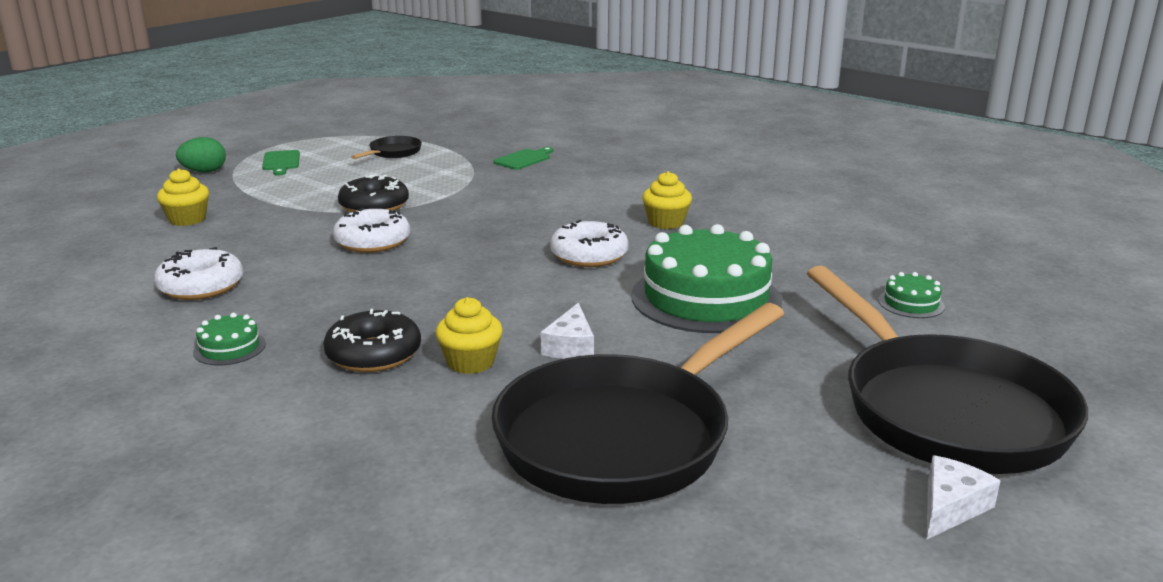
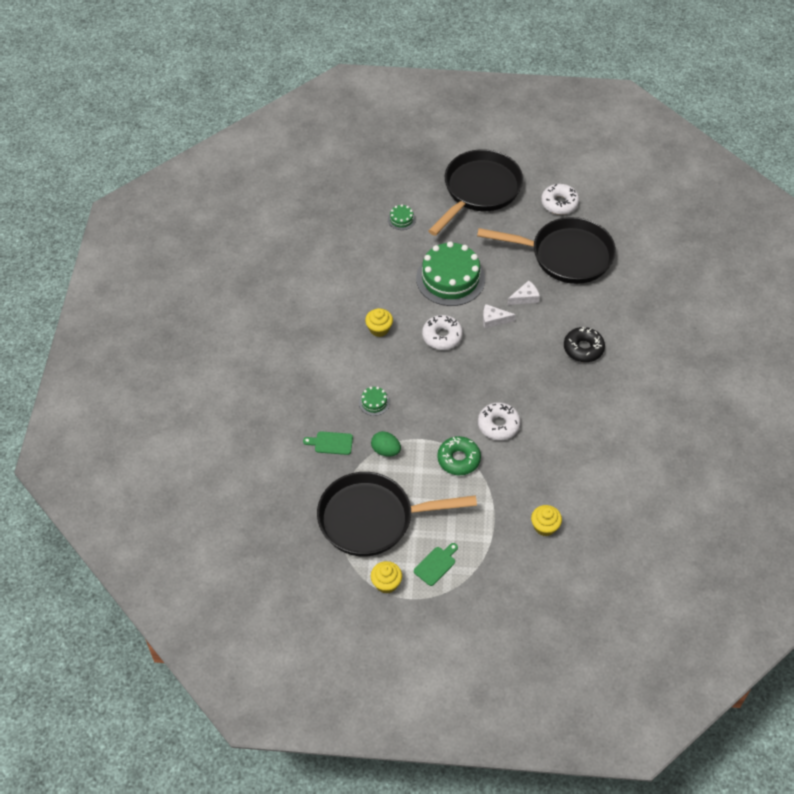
camera: 125 degrees left, 30 degrees up
(201, 286) = (593, 449): white donut -> white donut (559, 203)
(204, 171) = (483, 590): green egg -> green egg (385, 450)
(229, 348) = (620, 394): green cake -> green cake (374, 402)
(374, 206) = (458, 459): black donut -> green donut
(393, 153) = (372, 519): black pan -> black pan, size x2.42
(470, 362) = (562, 318): yellow cupcake -> yellow cupcake (386, 583)
(950, 507) = (533, 177): white cheese -> white cheese (494, 320)

